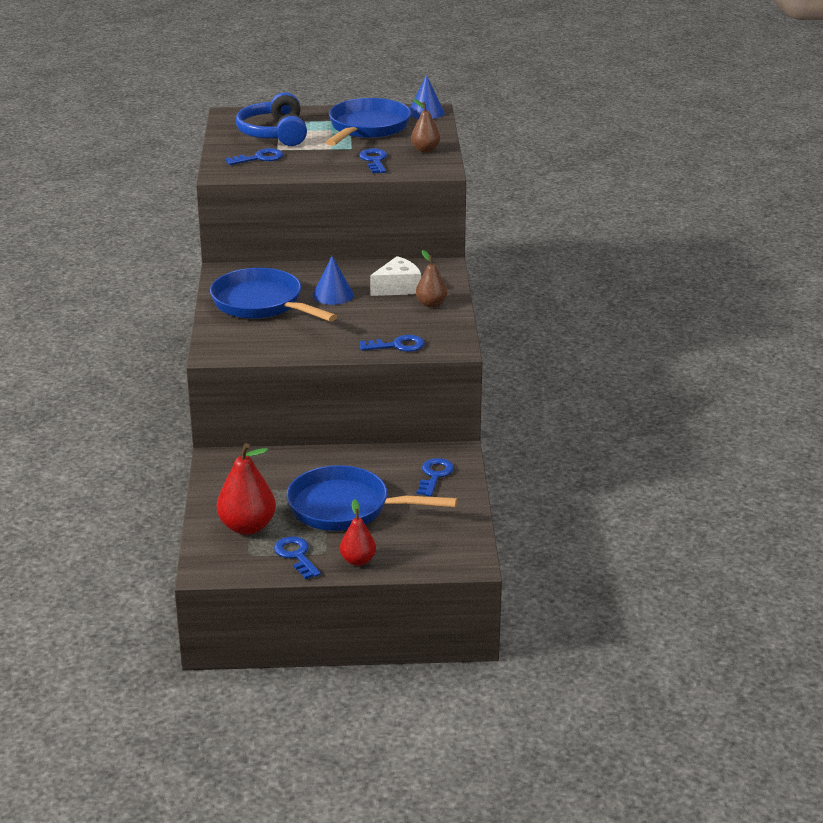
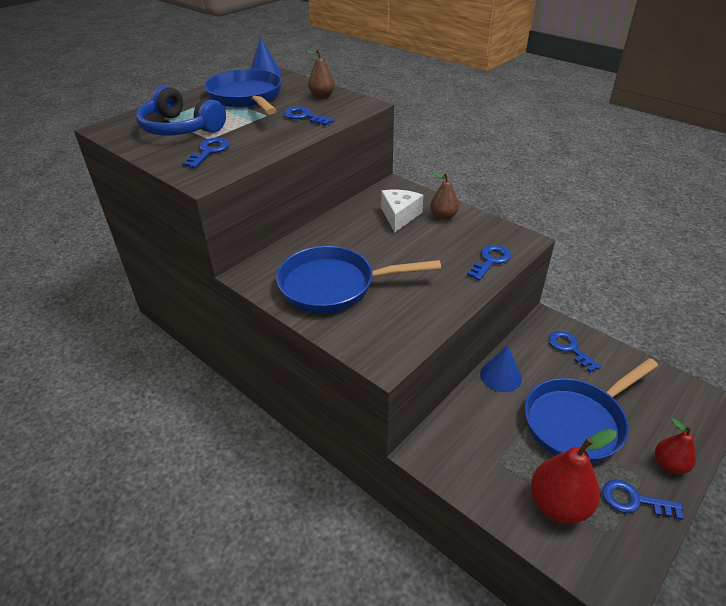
camera: 45 degrees left, 10 degrees up
(333, 295) = (369, 247): blue cone -> blue cone (500, 376)

